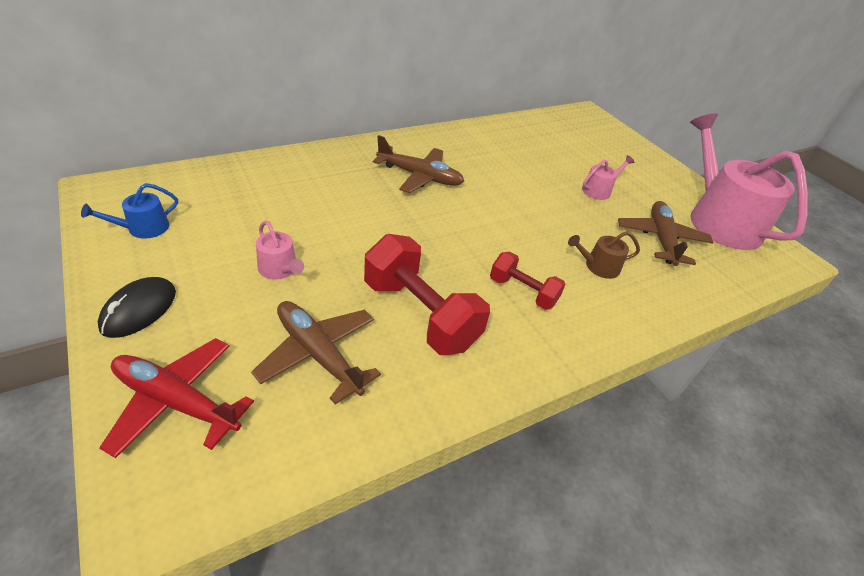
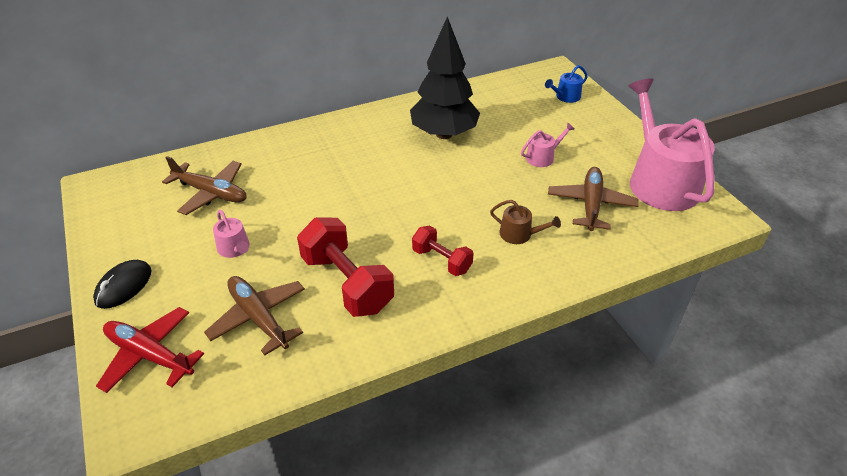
camera: 10 degrees right, 0 degrees up
(143, 228) = (127, 218): blue watering can -> blue watering can (565, 97)
(420, 176) = (369, 155): brown plane -> brown plane (211, 193)
(494, 162) = (444, 134): none -> black tree
(598, 266) = (519, 234): brown watering can -> brown watering can turned 150 degrees counterclockwise

